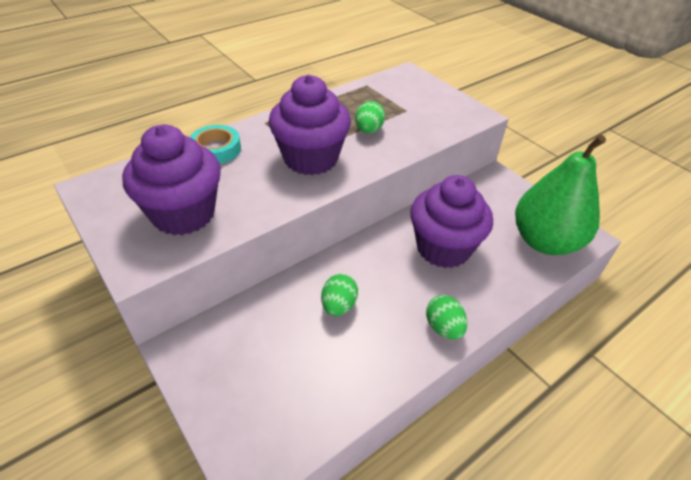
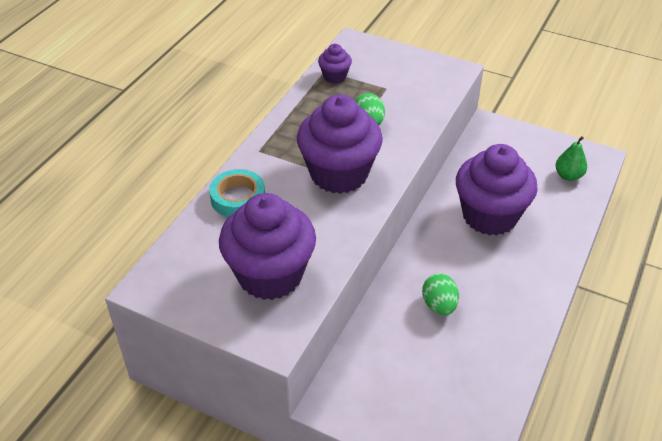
camera: 25 degrees left, 0 degrees up
(371, 91) = (334, 76): none -> purple cupcake
(443, 328) = (537, 287): green egg -> none
(545, 241) = (568, 176): green pear -> green pear, size x0.41

